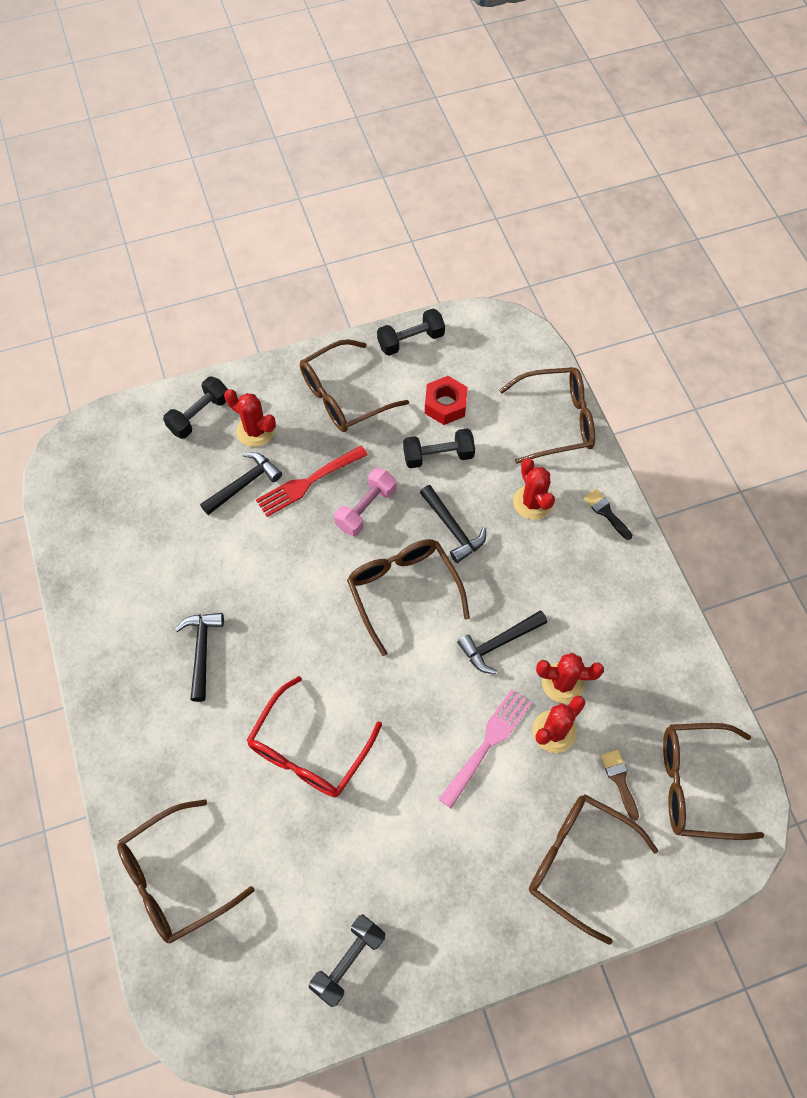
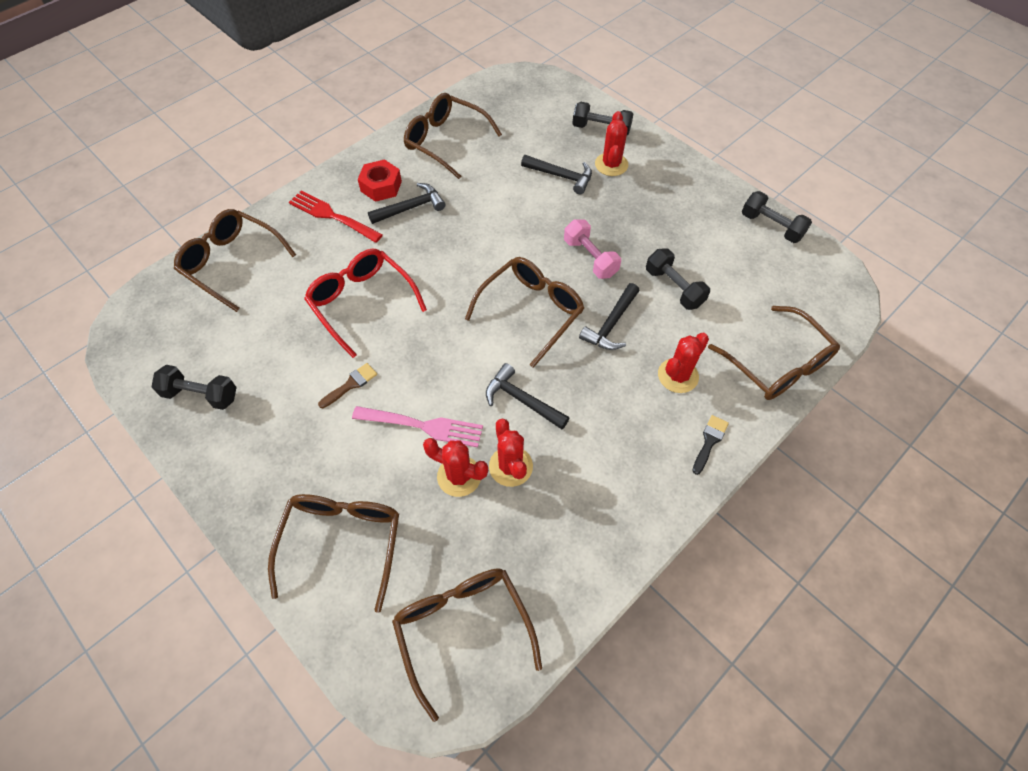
camera: 65 degrees right, 5 degrees down
(308, 482) = (589, 213): red fork -> red fork (332, 216)
(309, 750) = (362, 302): red glasses -> red glasses turned 45 degrees clockwise
(343, 396) = (682, 204): brown glasses -> brown glasses (445, 141)
(366, 508) = (590, 258): pink dumbbell -> pink dumbbell turned 45 degrees clockwise
(445, 405) = (727, 274): red nut -> red nut (381, 186)
(619, 780) = (436, 552): brown brush -> brown brush (351, 384)

